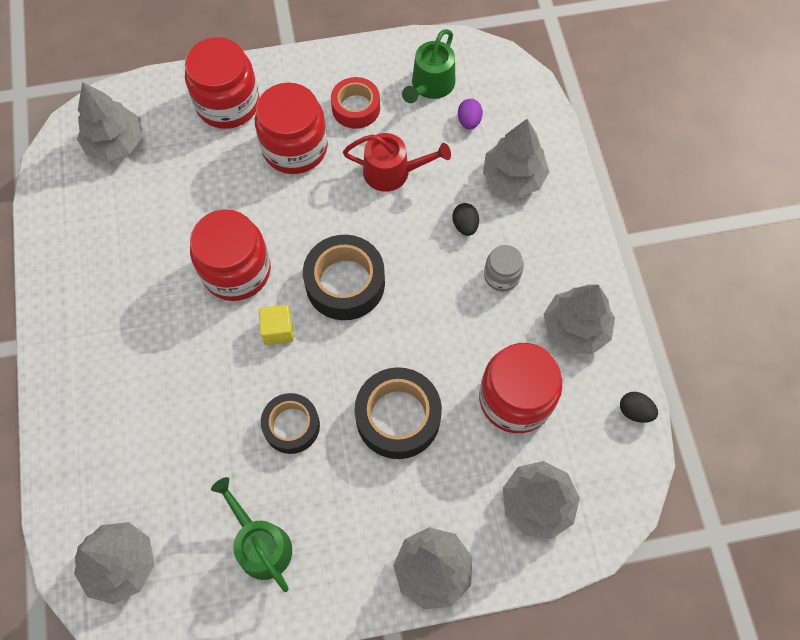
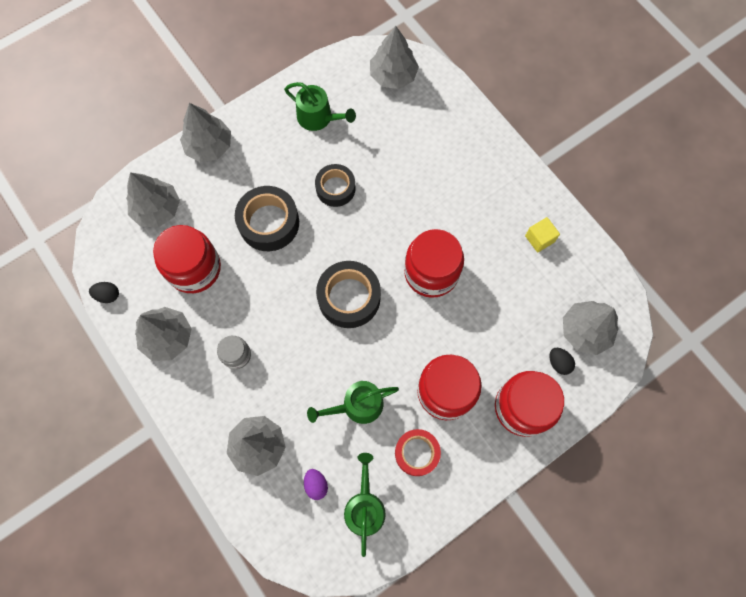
camera: 155 degrees right, 5 degrees up
(278, 330) = (378, 244): yellow cube -> yellow cube (539, 239)
(392, 172) = (357, 405): red watering can -> green watering can
(465, 225) = (280, 384): black egg -> black egg (558, 363)

